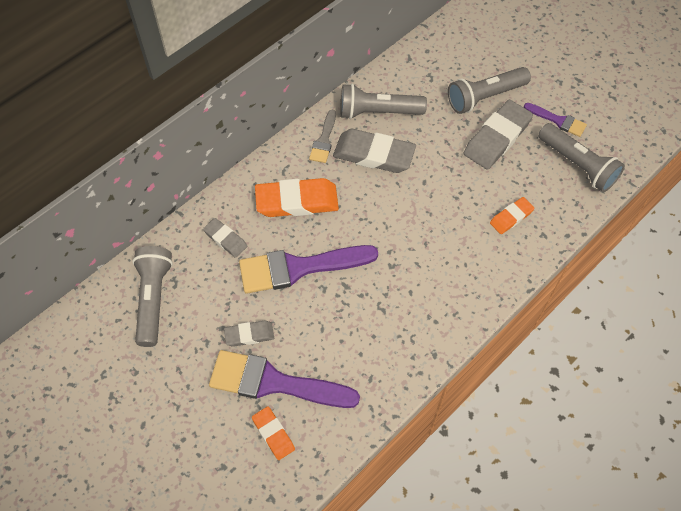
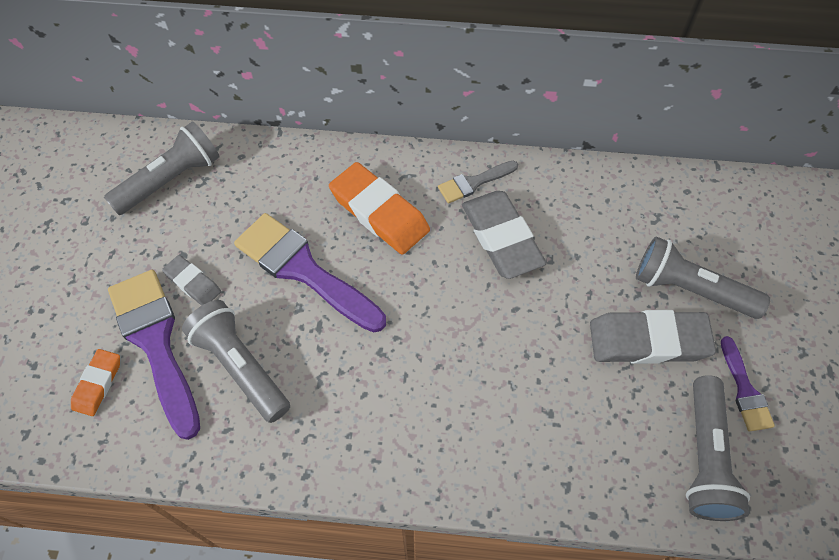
camera: 50 degrees right, 0 degrees up
(225, 239) = (282, 187): grey eraser -> none
(378, 112) = (558, 204): grey flashlight -> grey flashlight (241, 367)
(511, 217) = (556, 432): orange eraser -> none

